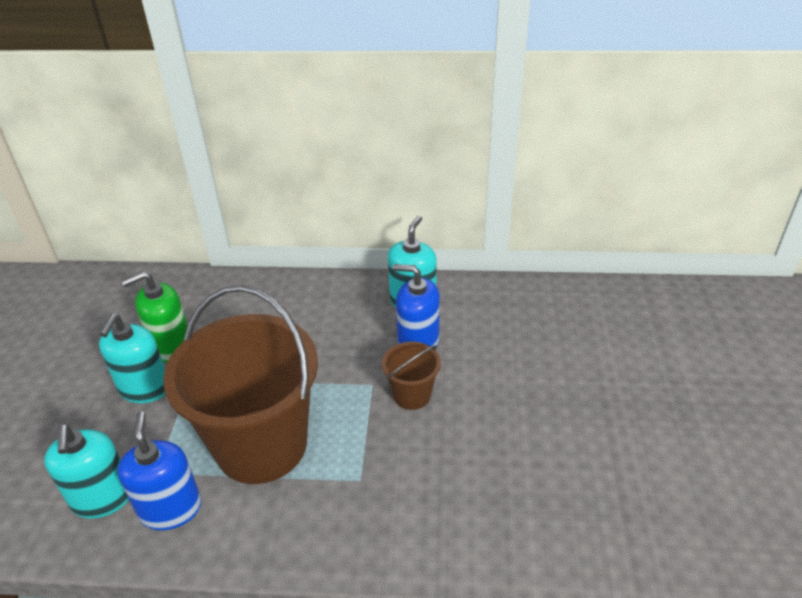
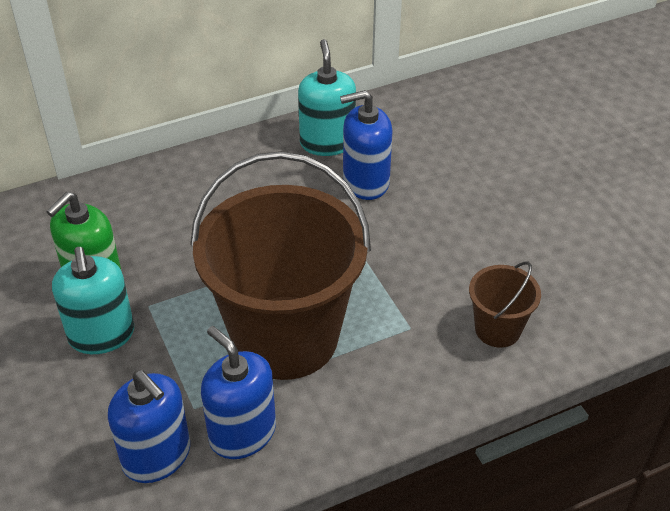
camera: 30 degrees left, 5 degrees up
(102, 498) = (157, 456): turquoise soap dispenser -> blue soap dispenser
(412, 395) = (398, 233): brown bucket -> brown bucket (497, 329)

